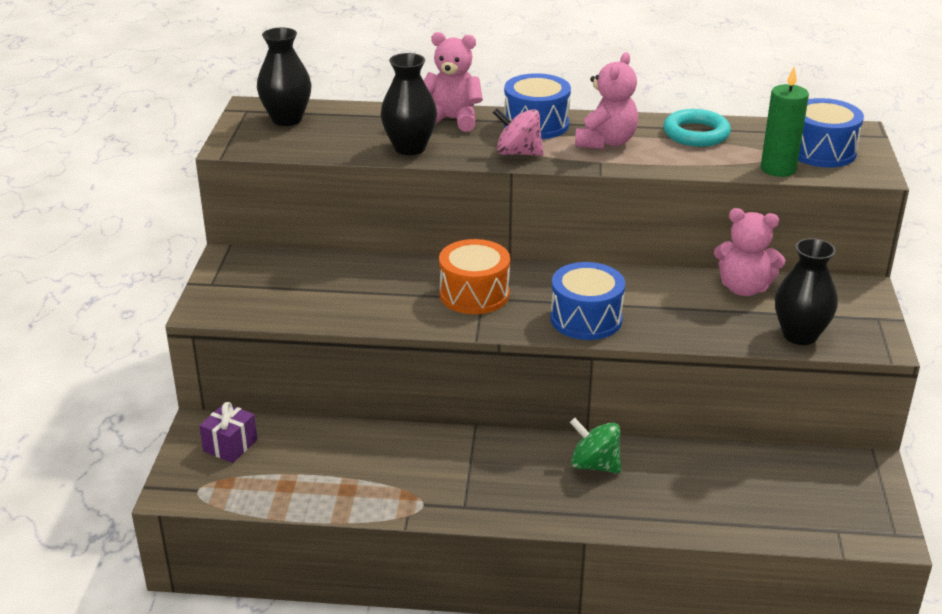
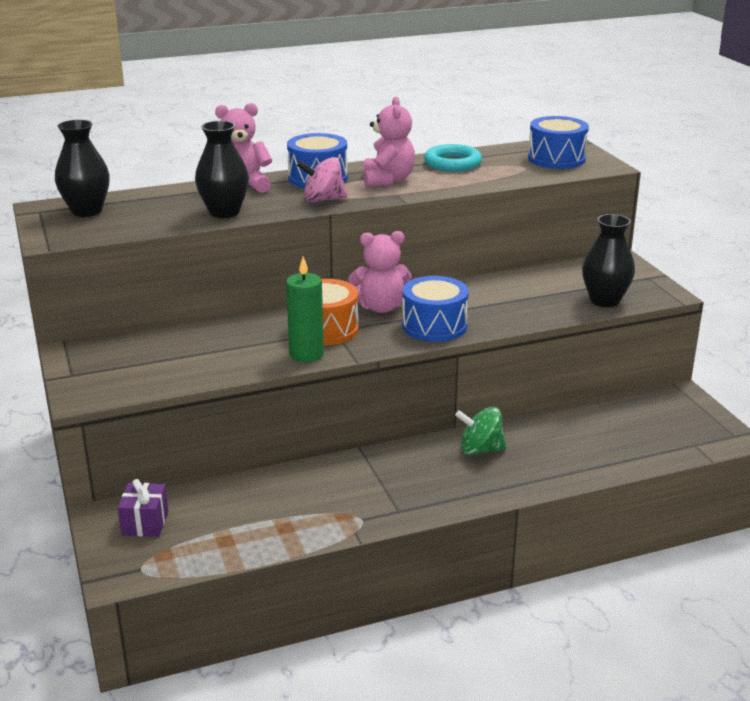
camera: 25 degrees left, 5 degrees down
(744, 288) = (536, 279): pink teddy bear -> pink teddy bear (381, 307)
(778, 169) = (537, 175): green candle -> green candle (306, 354)

